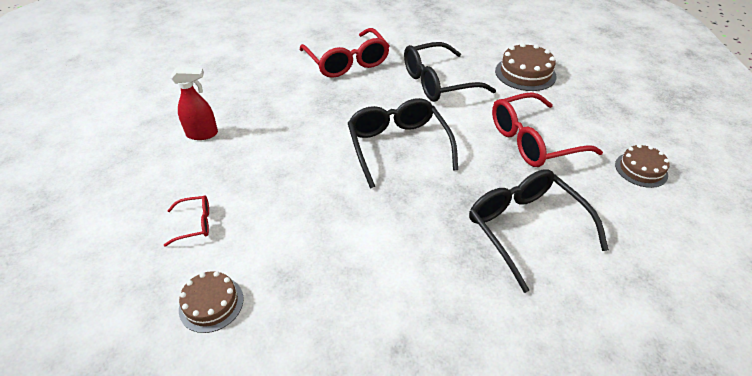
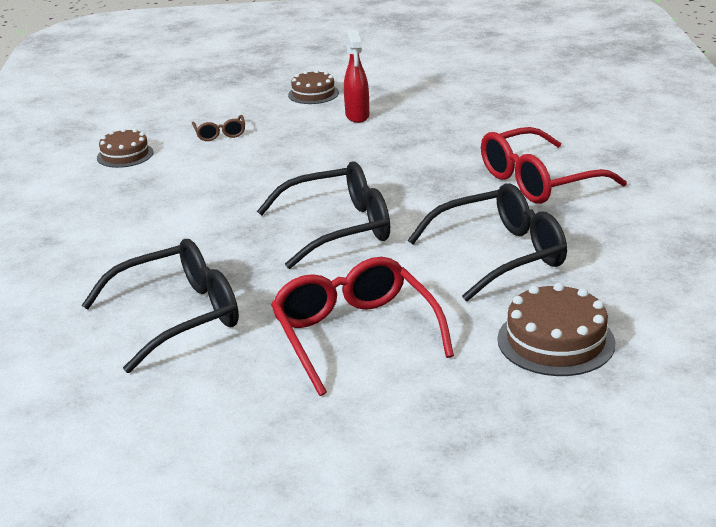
camera: 90 degrees right, 15 degrees down
(195, 224) = (220, 134): red glasses -> brown glasses
(437, 82) = (501, 254): black glasses -> black glasses turned 90 degrees clockwise
(641, 169) = (283, 436): brown cake -> brown cake (313, 94)

